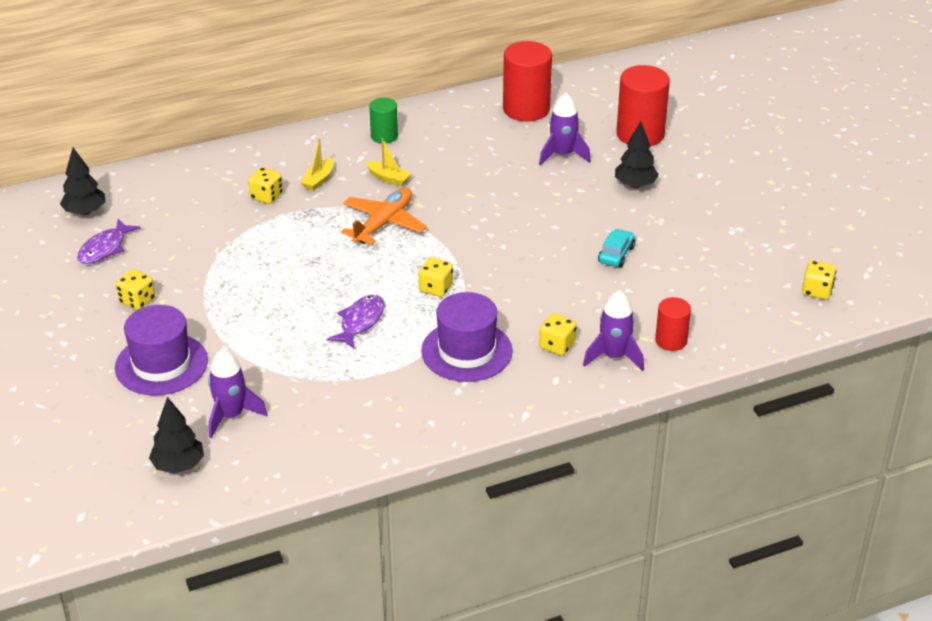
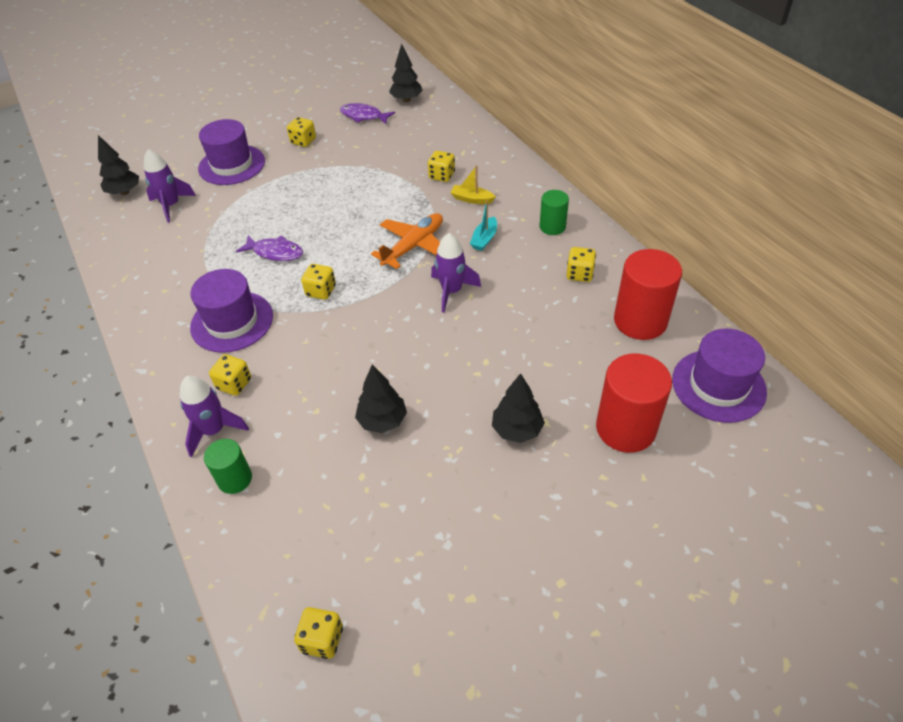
camera: 85 degrees right, 10 degrees up
(383, 223) = (414, 246): orange plane -> orange plane turned 75 degrees counterclockwise
(388, 178) = (484, 239): yellow boat -> turquoise boat
(458, 130) = (579, 274): none -> yellow dice
(563, 155) = (559, 360): purple rocket -> purple rocket (451, 291)
(604, 87) = (718, 385): none -> purple hat
(616, 254) = (382, 421): turquoise car -> black tree
(671, 341) = (235, 479): red cylinder -> green cylinder

